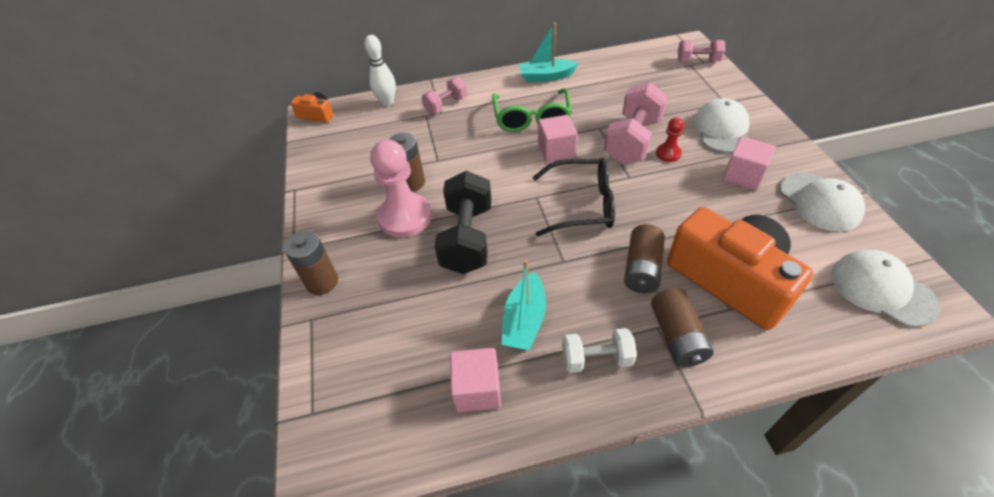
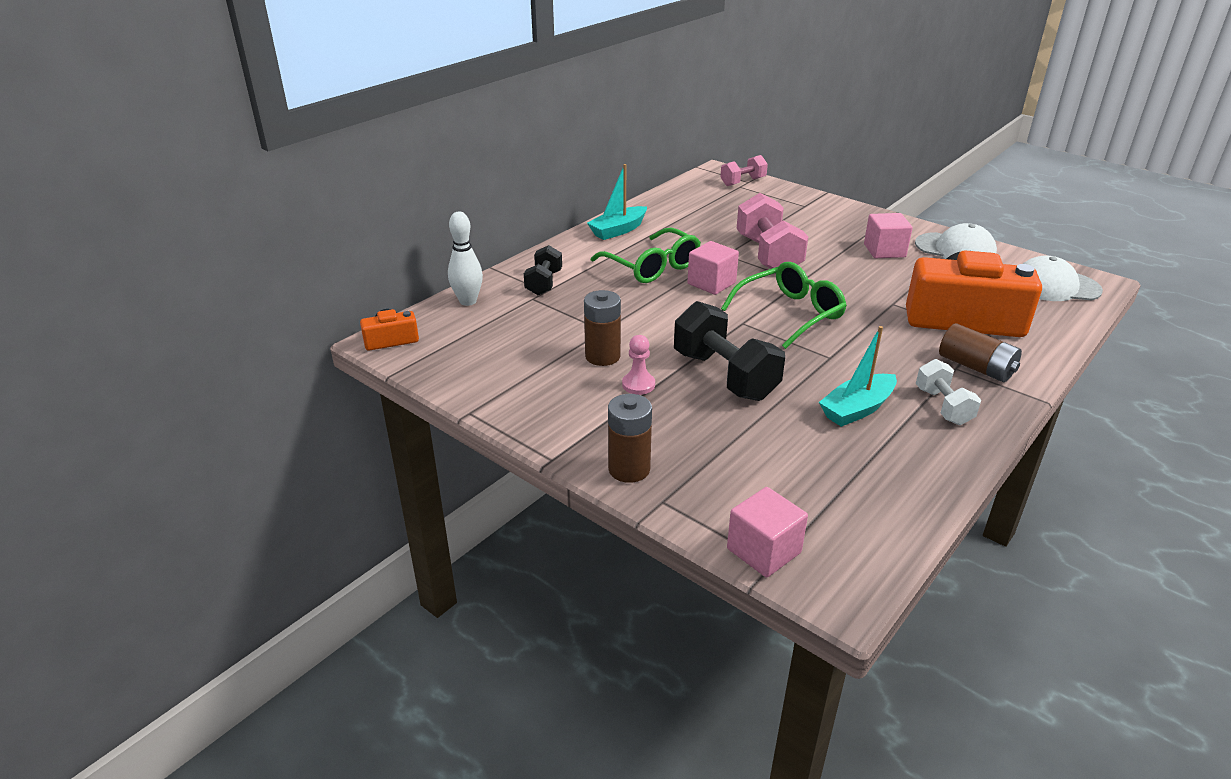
camera: 40 degrees left, 15 degrees down
(405, 217) = (638, 385): pink pawn -> pink pawn, size x0.49
(446, 105) = (544, 283): pink dumbbell -> black dumbbell
(477, 389) = (887, 470): pink cube -> pink cube (763, 551)
(524, 320) = (857, 409): turquoise boat -> turquoise boat turned 75 degrees clockwise
(581, 205) = (789, 314): black glasses -> green glasses
(596, 358) = (943, 406): white dumbbell -> white dumbbell turned 60 degrees counterclockwise
(642, 268) = (895, 337): brown battery -> none
(668, 153) = (809, 254): red pawn -> none
(722, 129) = (828, 225): white cap -> none

